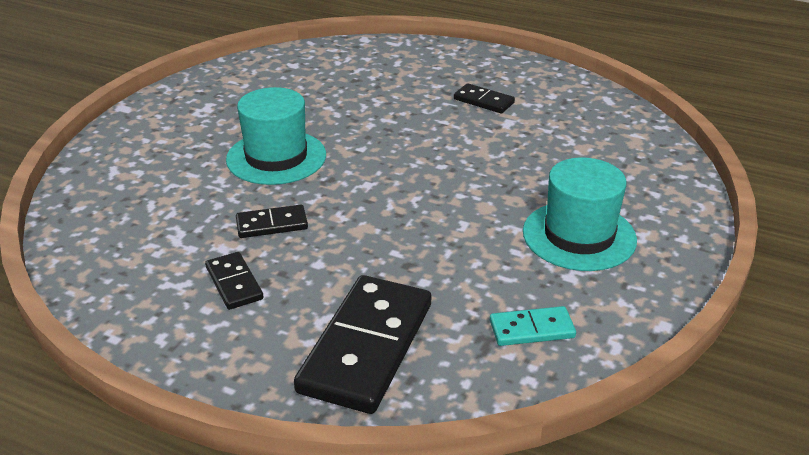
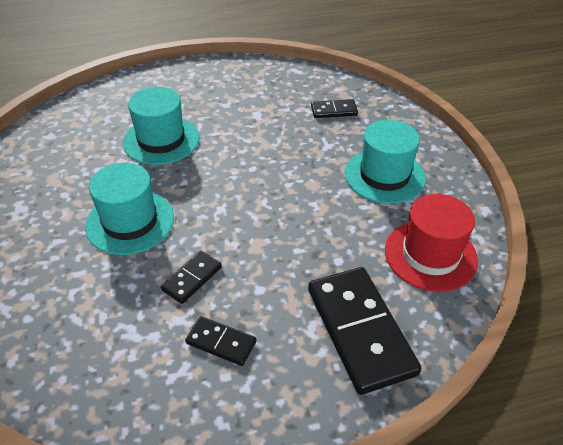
camera: 40 degrees left, 10 degrees up
(384, 106) = (161, 140): none -> turquoise hat
(483, 101) = (224, 105): black domino -> black domino (334, 111)
(532, 329) = (430, 255): turquoise domino -> red hat

